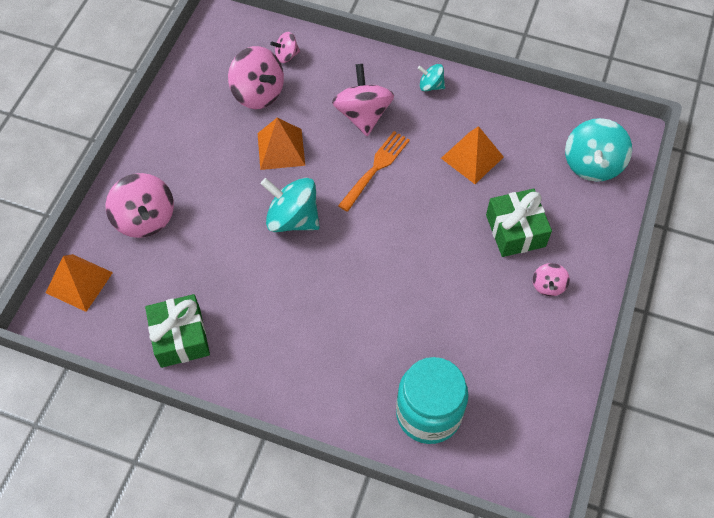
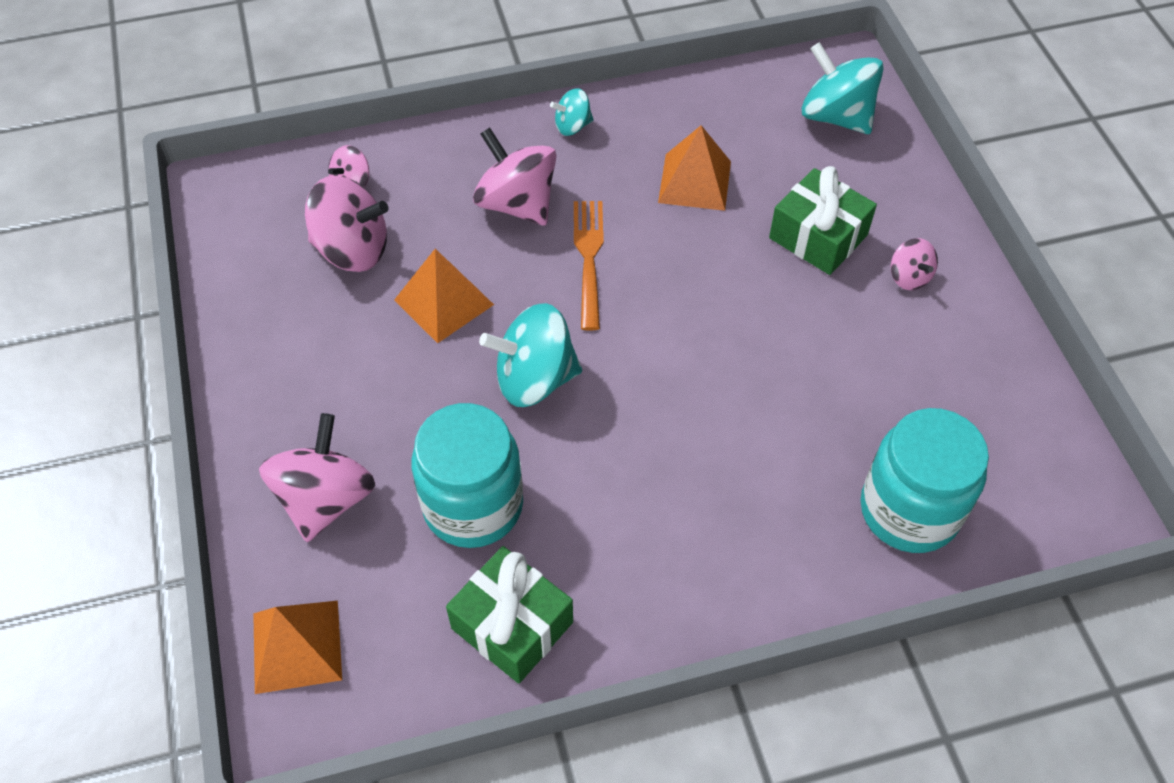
camera: 35 degrees left, 5 degrees down
(145, 219) = (325, 499): pink spinning top -> pink spinning top turned 105 degrees counterclockwise
(210, 266) = (473, 505): none -> turquoise jar
(592, 164) = (836, 116): turquoise spinning top -> turquoise spinning top turned 150 degrees clockwise

